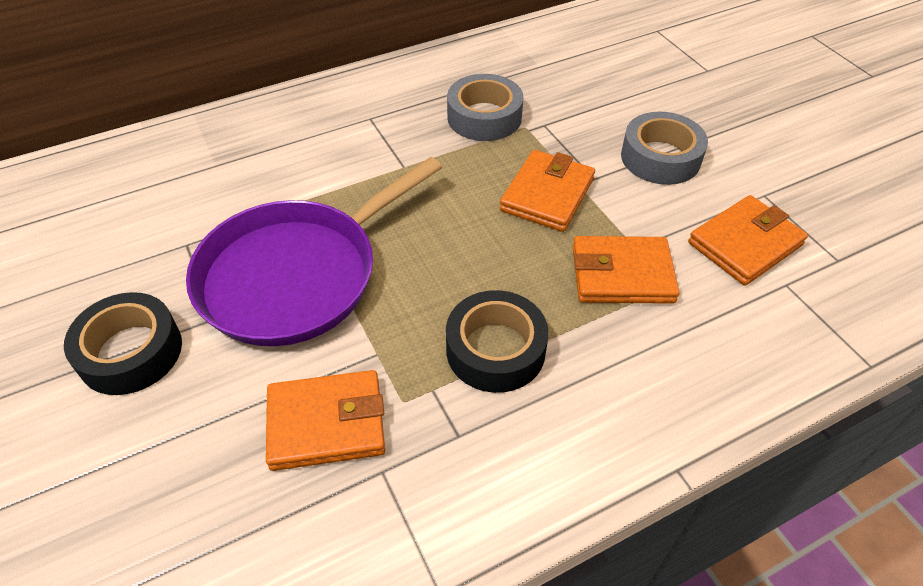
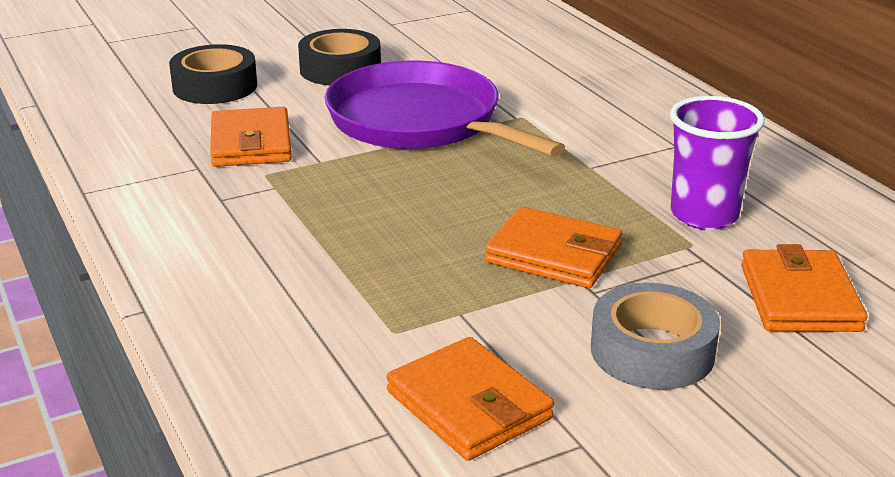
camera: 90 degrees right, 20 degrees down
(484, 117) = (704, 215): grey tape -> purple cup
(495, 349) = (314, 217): black tape -> black tape (215, 86)
(622, 274) = (413, 298): orange wallet -> orange wallet (799, 298)

